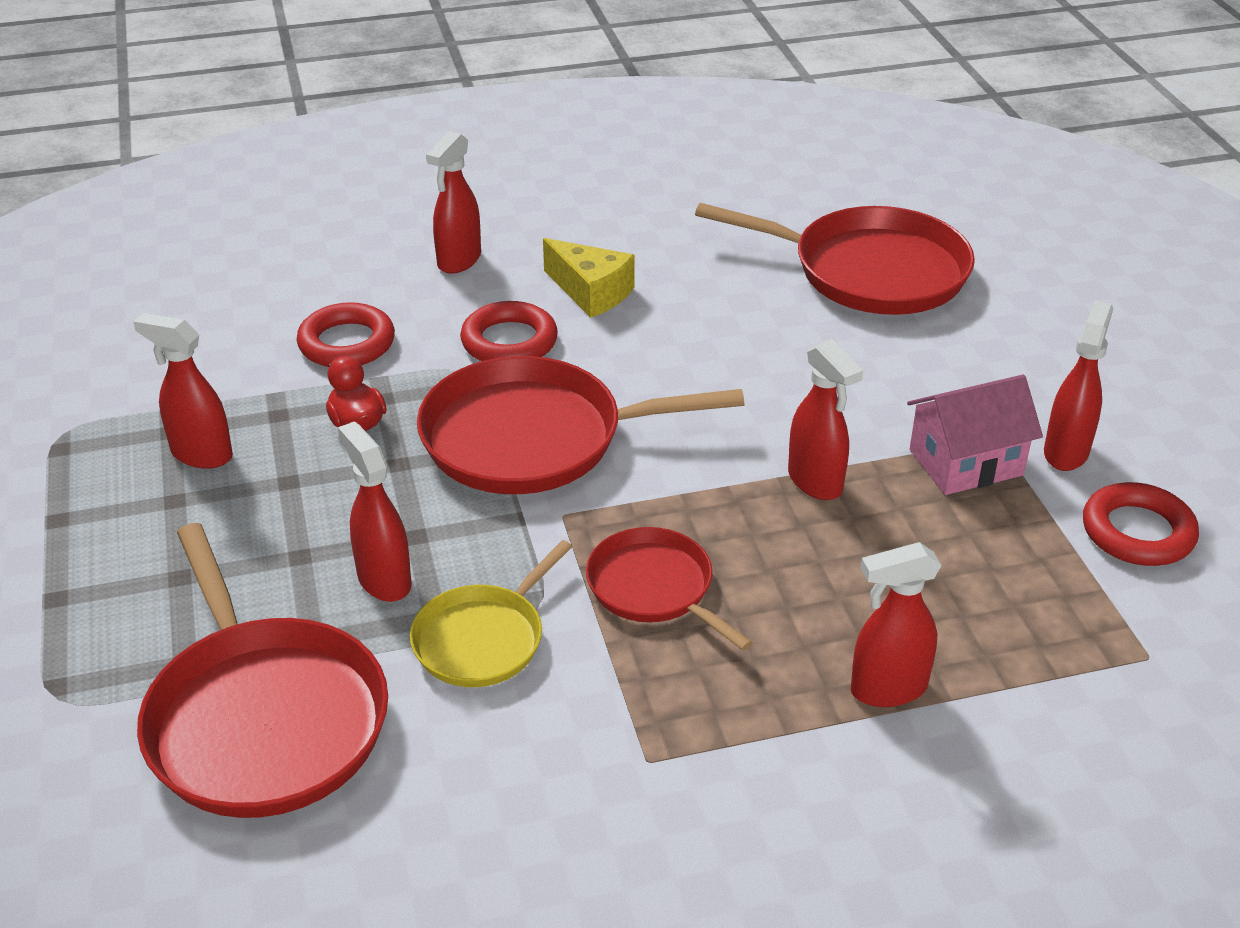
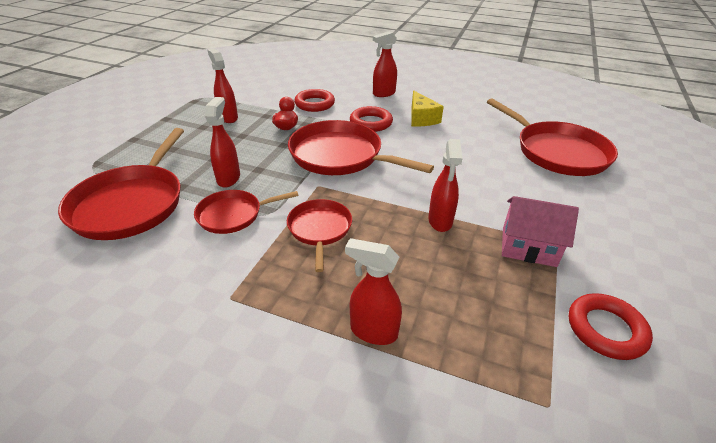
camera: 35 degrees right, 0 degrees up
(483, 639) = (233, 215): yellow pan -> red pan
(1066, 452) = (595, 267): red spray bottle -> none

